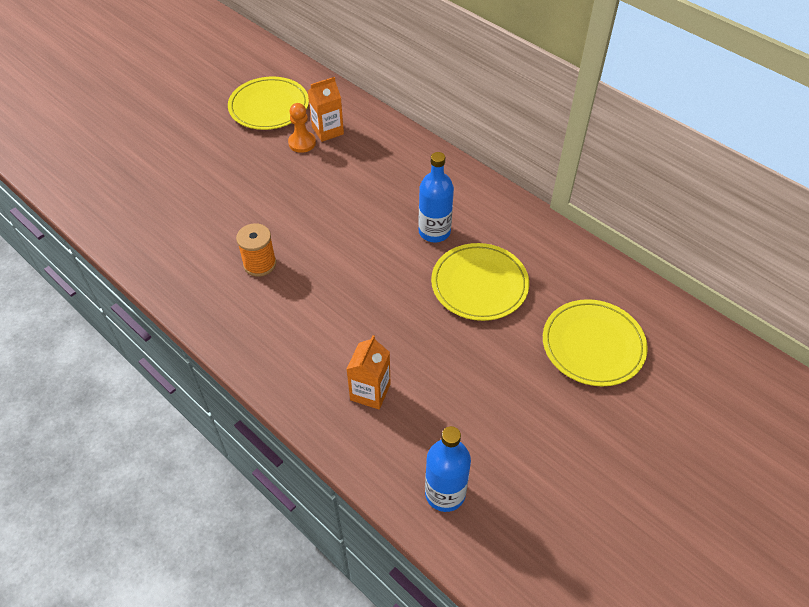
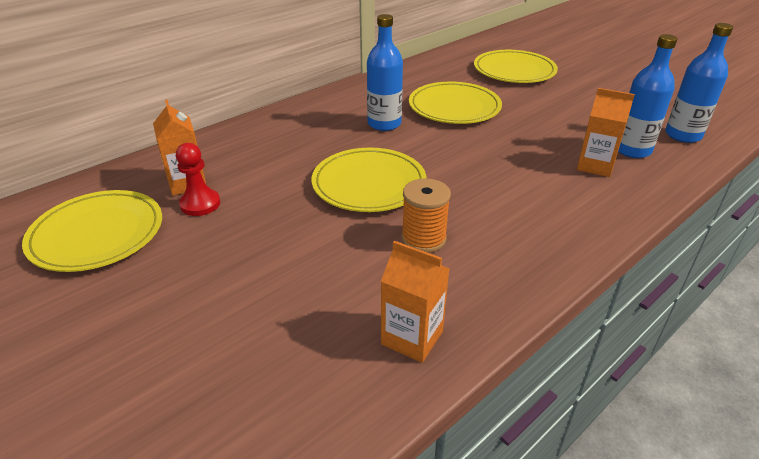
camera: 85 degrees left, 15 degrees down
(165, 260) = (412, 338): none -> orange carton
(302, 143) = (200, 204): orange pawn -> red pawn
(331, 229) = (369, 184): none -> yellow plate
(404, 432) = (632, 150): none -> blue bottle

